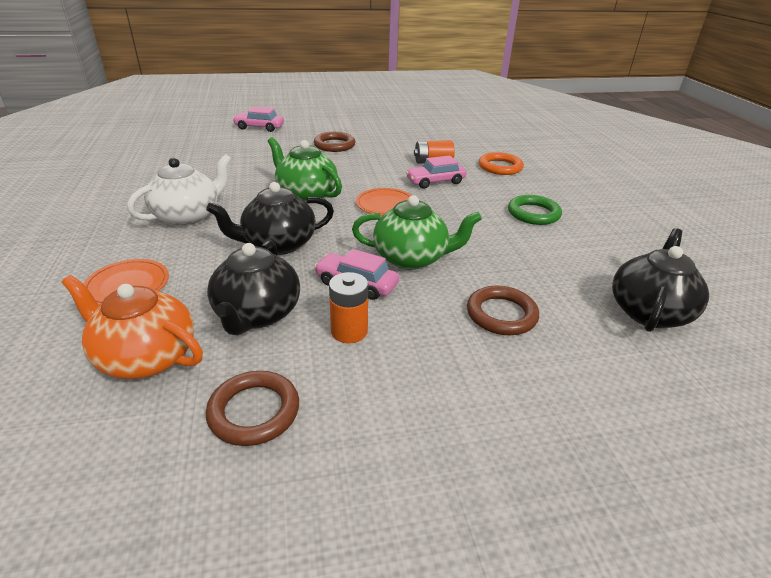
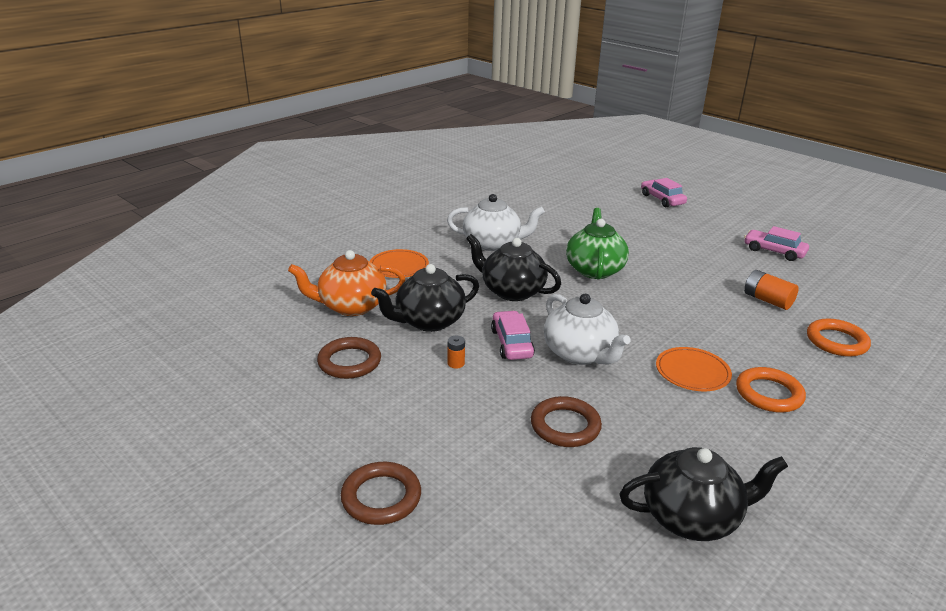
camera: 55 degrees right, 5 degrees down
(146, 357) = (351, 306): orange teapot -> orange teapot turned 90 degrees counterclockwise
(334, 145) = (699, 242): brown ring -> brown ring (381, 497)
(349, 331) = (456, 363): orange battery -> orange battery, size x0.56
(385, 205) = (641, 309): orange plate -> orange plate (692, 372)
(411, 258) = (580, 354): green teapot -> white teapot
(435, 181) = (729, 316): pink car -> pink car (774, 251)
(533, 213) = (769, 394): green ring -> orange ring

